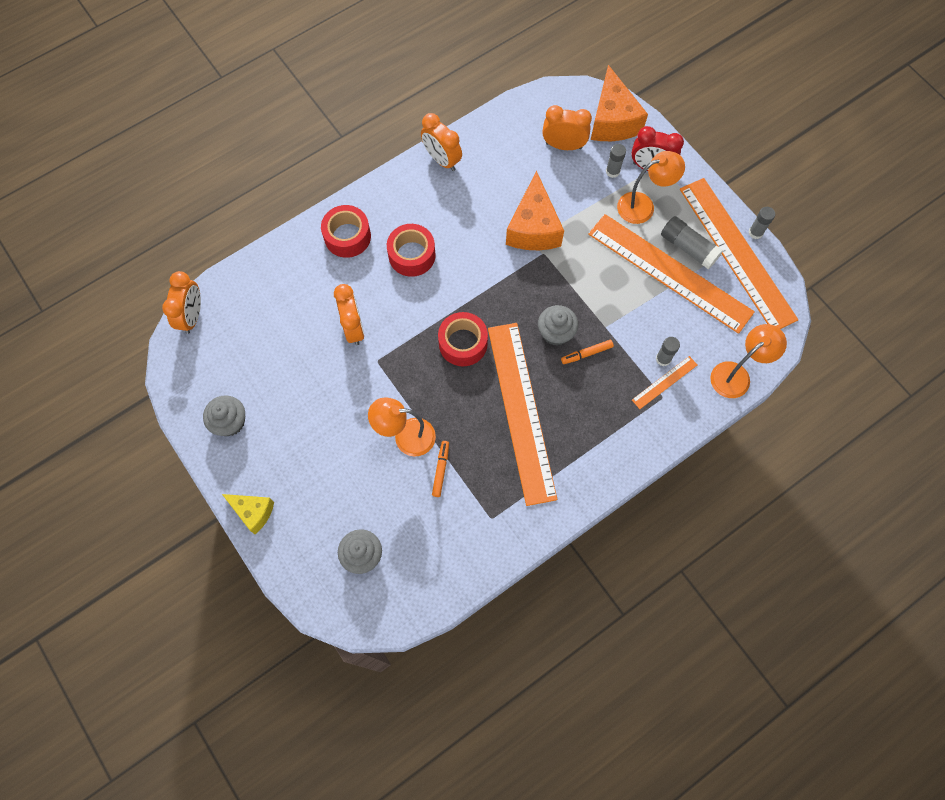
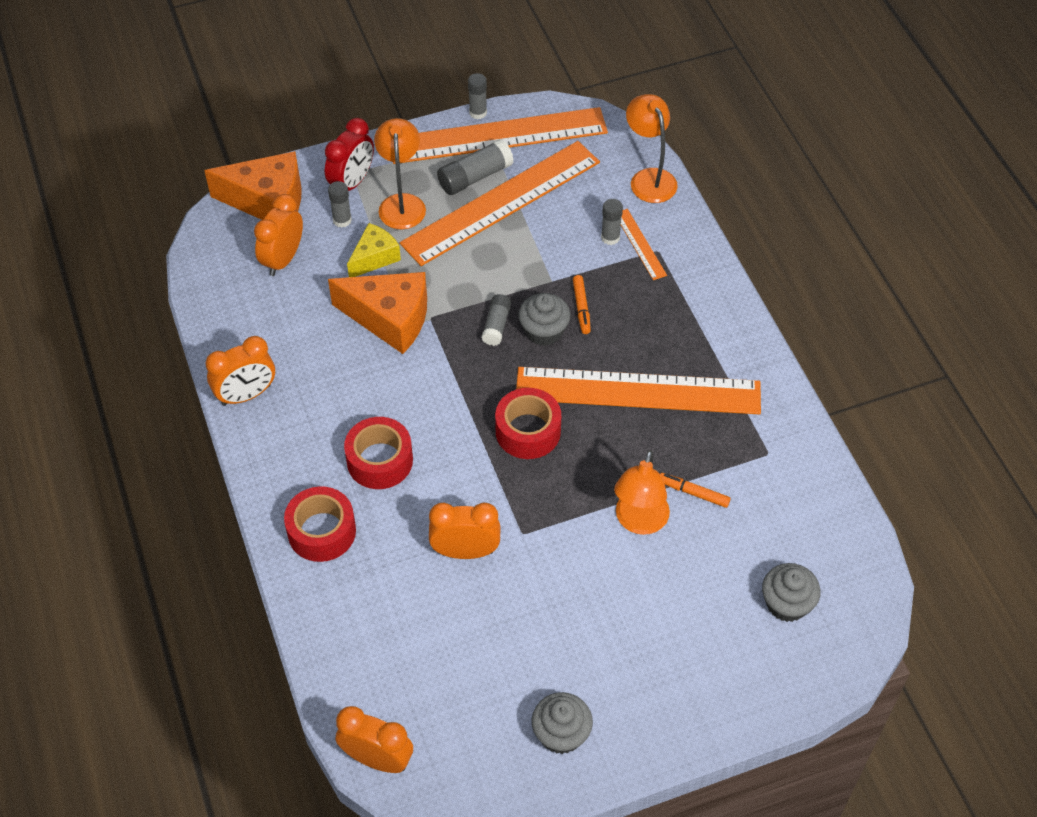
camera: 75 degrees left, 15 degrees down
(253, 512) = (701, 725): yellow cheese -> yellow cheese (374, 258)
(550, 299) = (496, 325): none -> grey glue stick

